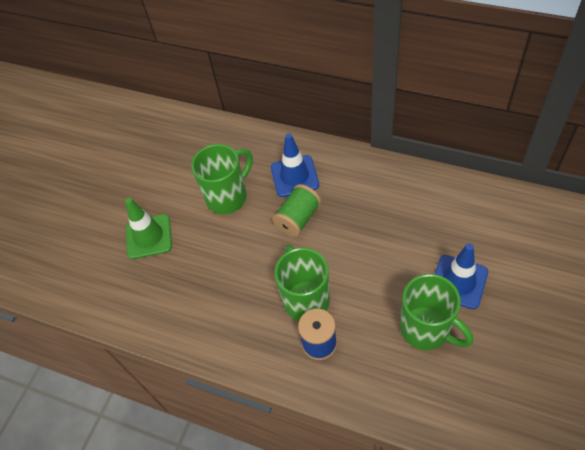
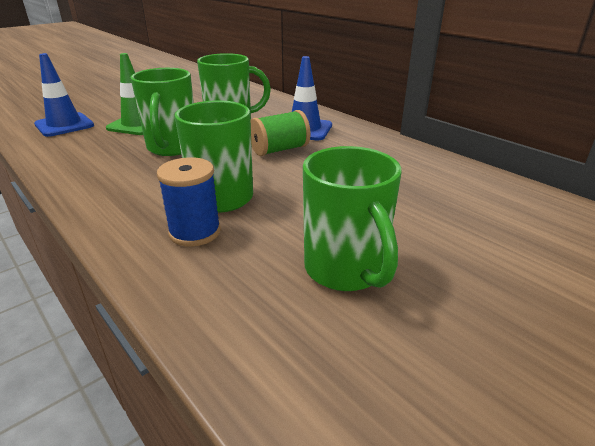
camera: 20 degrees right, 25 degrees down
(213, 258) = (172, 148): none -> green mug
(458, 282) = (430, 245): blue traffic cone -> blue traffic cone (64, 125)

